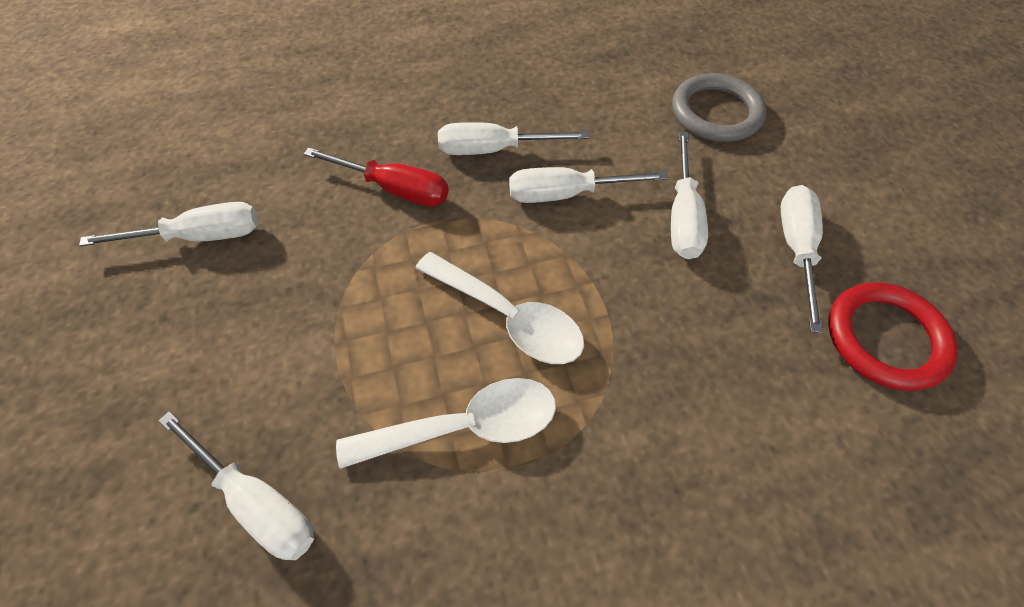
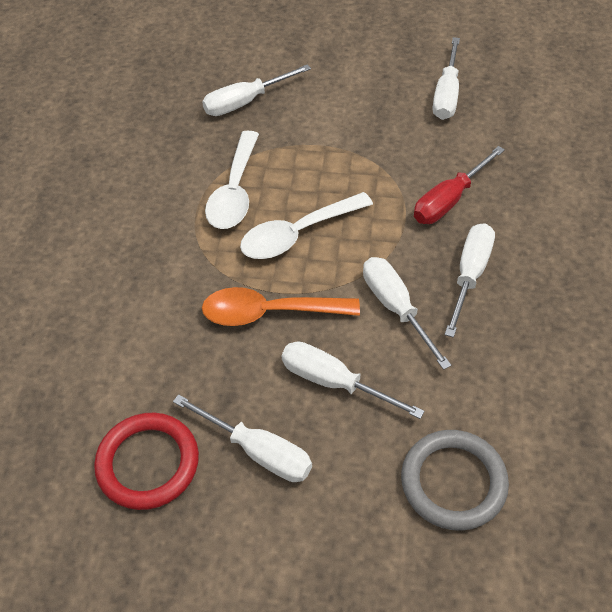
camera: 115 degrees right, 5 degrees down
(566, 194) = (396, 308): white screwdriver -> white screwdriver turned 45 degrees counterclockwise
(638, 302) = (269, 313): none -> orange spoon

